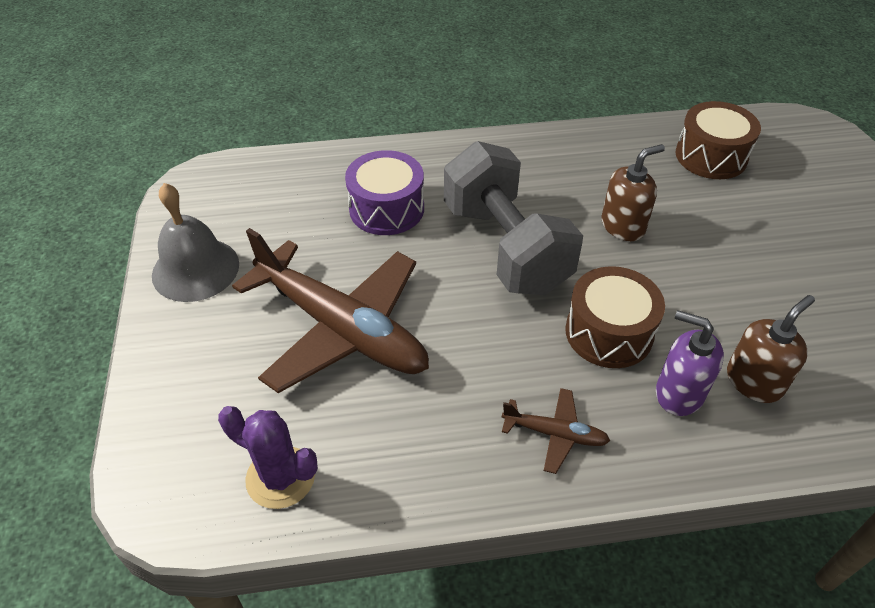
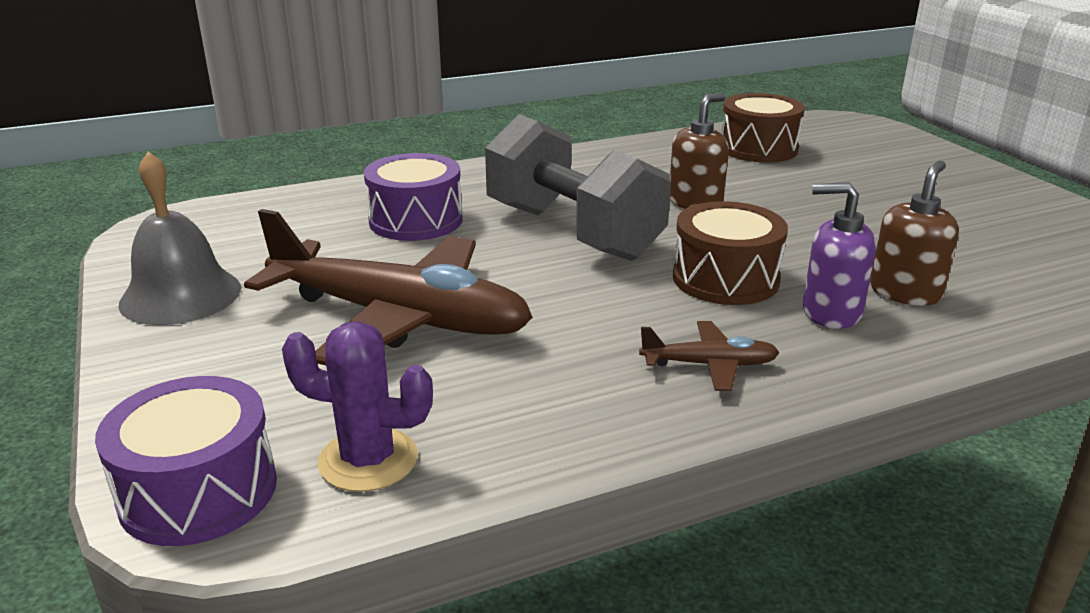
camera: 15 degrees left, 20 degrees down
(167, 480) = (198, 491): none -> purple drum

